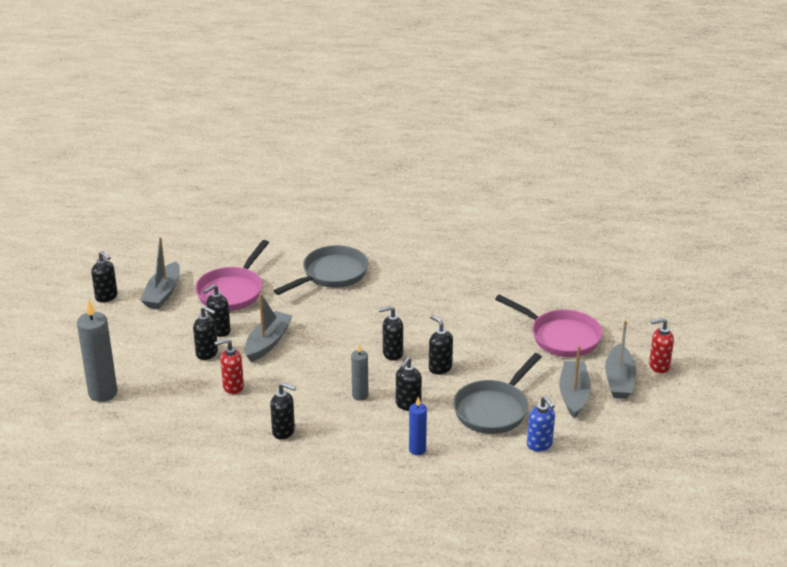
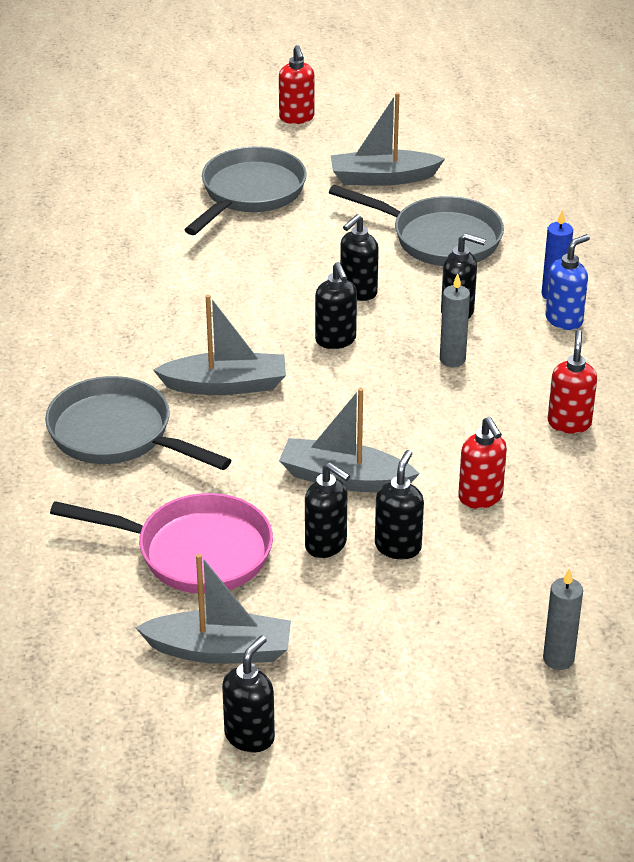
camera: 100 degrees left, 5 degrees up
(103, 393) = (558, 659): grey candle -> grey candle, size x0.57
(284, 431) = (569, 423): black soap dispenser -> red soap dispenser
(540, 445) = (499, 199): blue soap dispenser -> blue soap dispenser (564, 320)
(561, 337) = (250, 193): pink pan -> grey pan
(619, 380) = (337, 145): grey boat -> grey boat (225, 385)

